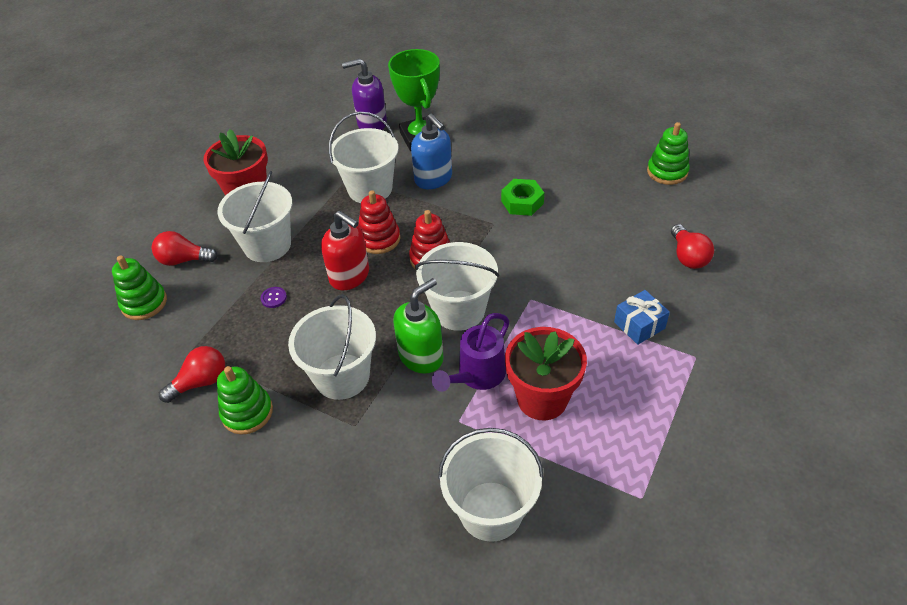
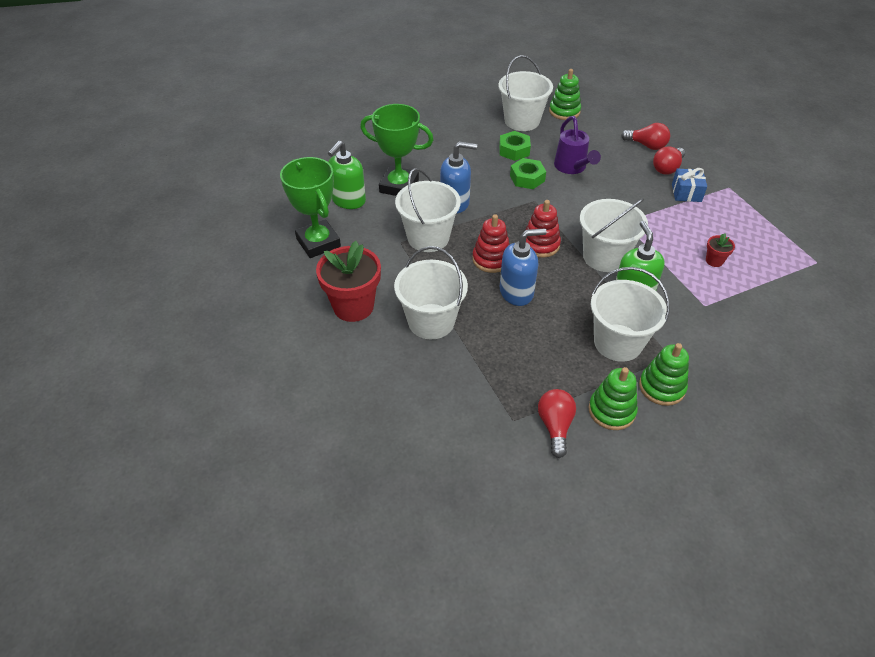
camera: 55 degrees left, 0 degrees up
(144, 303) = (422, 428): green stacking toy -> green stacking toy (662, 387)
(184, 260) = (393, 380): red light bulb -> red light bulb (667, 168)
(274, 298) = (499, 344): purple button -> none
(304, 138) = (318, 243): none -> green trophy
(350, 276) = (516, 292): red soap dispenser -> blue soap dispenser
(371, 124) = (348, 200): purple soap dispenser -> green soap dispenser
(477, 375) = (672, 278): purple watering can -> purple watering can (572, 167)
(491, 511) = (788, 327): white bucket -> white bucket (522, 121)
(542, 398) = (714, 261): red flower pot -> red flower pot, size x0.45
(556, 173) = (514, 150): none -> green nut

